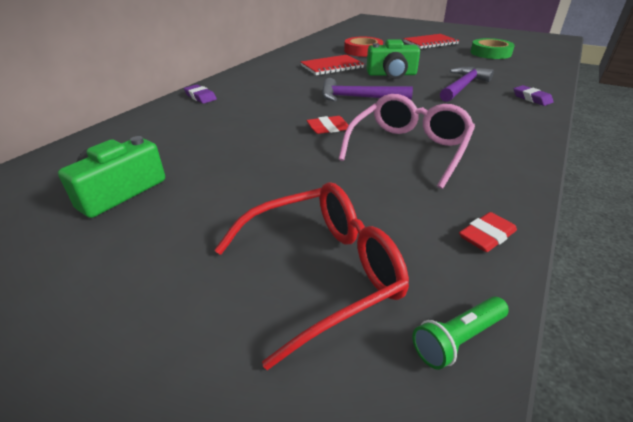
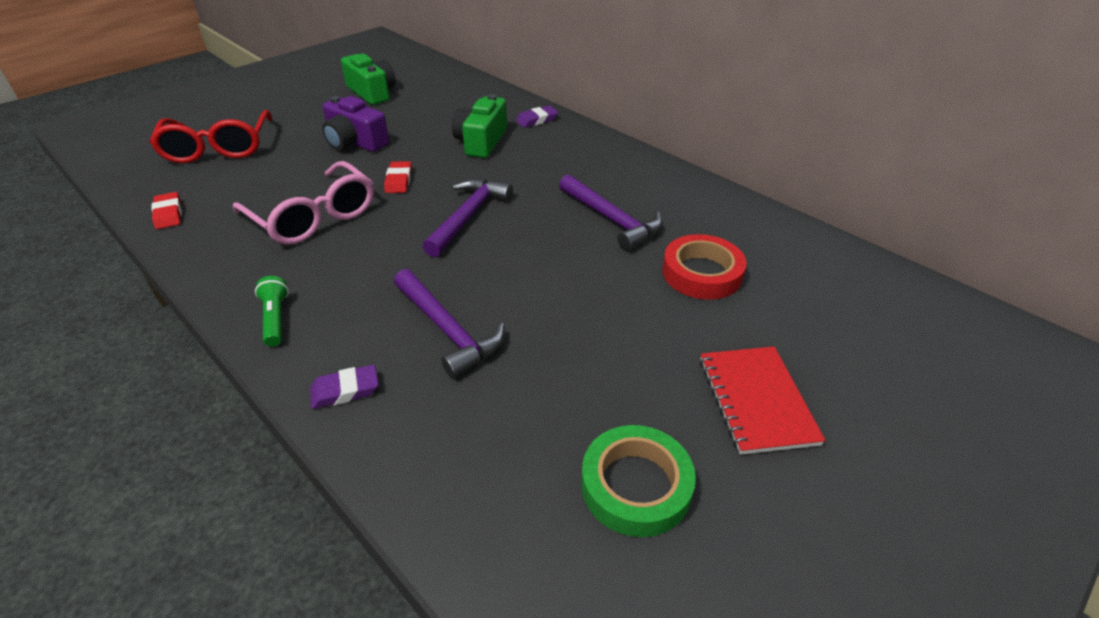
camera: 105 degrees right, 5 degrees up
(265, 166) = (355, 142): none -> purple camera
(331, 67) = (611, 219): red notebook -> purple hammer
(391, 74) = (546, 270): green camera -> green camera (481, 141)
(458, 339) = (127, 176): green flashlight -> green flashlight (276, 319)

